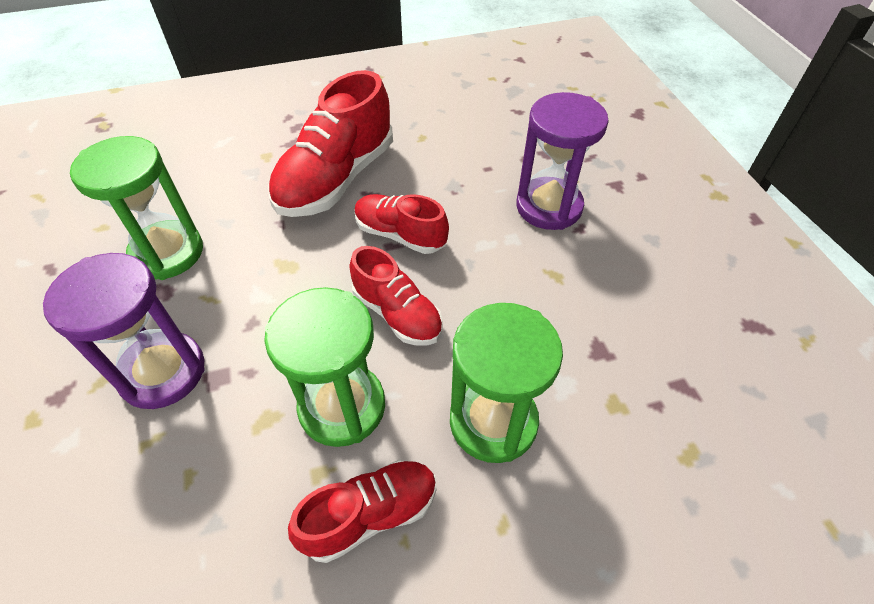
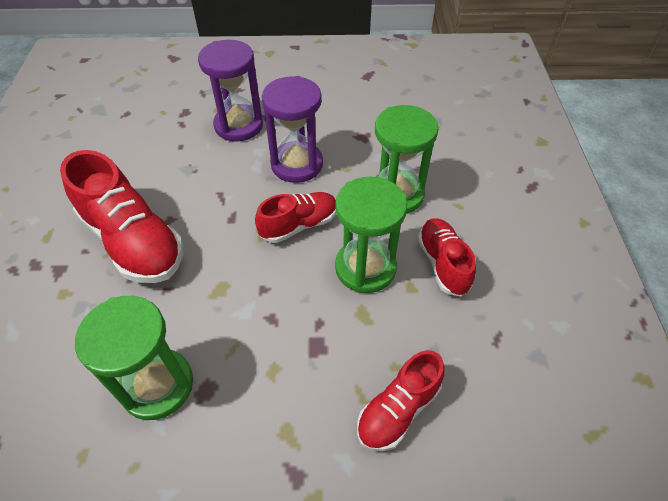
camera: 75 degrees left, 0 degrees up
(163, 372) = (299, 386): purple hourglass -> purple hourglass (297, 164)
(400, 235) = (223, 210): red shoe -> red shoe (398, 409)

